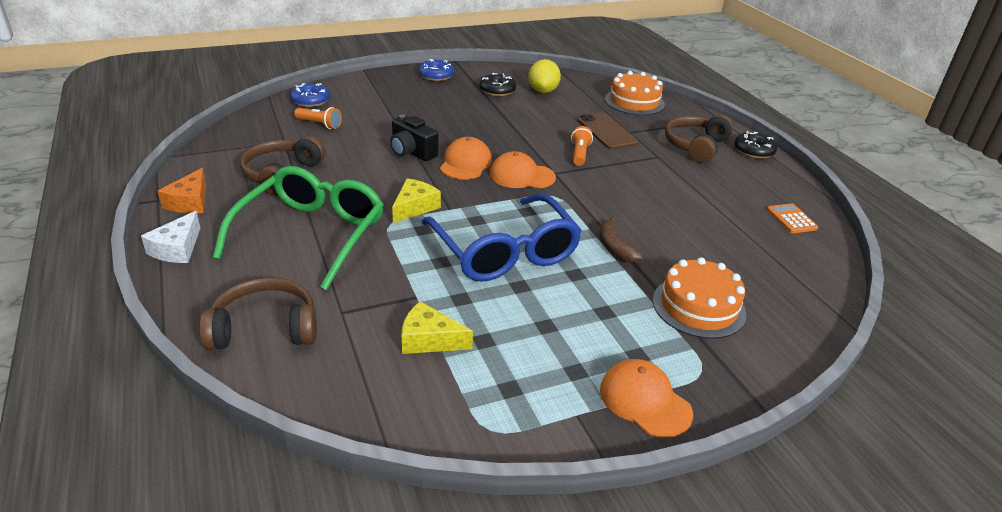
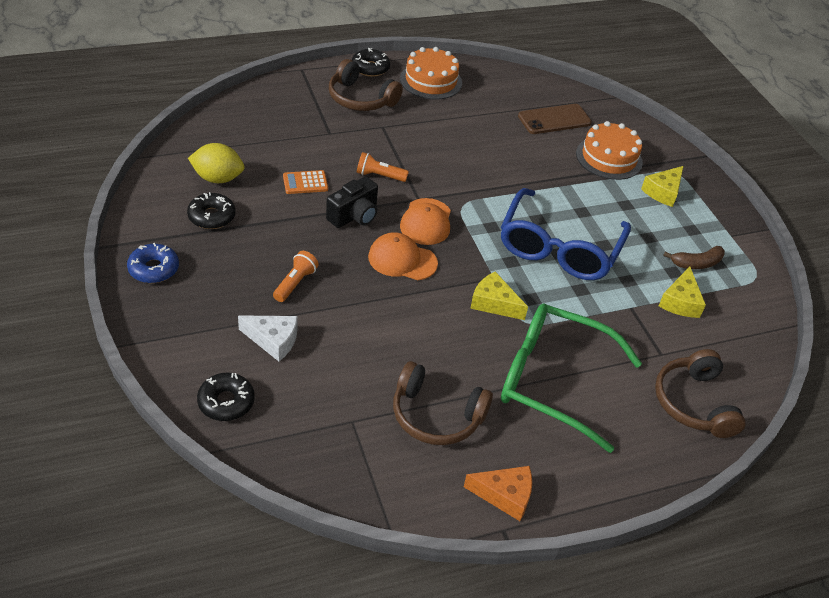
camera: 90 degrees left, 10 degrees up
(177, 248) = (595, 489): white cheese -> white cheese (273, 340)
(310, 101) = (226, 402): blue donut -> black donut
(319, 124) = (303, 388): orange flashlight -> orange flashlight (295, 283)
(412, 152) = (378, 301): black camera -> black camera (354, 216)
(505, 252) = (559, 248): blue glasses -> blue glasses turned 135 degrees clockwise
(606, 131) = (328, 149): brown phone -> brown phone (554, 120)
(615, 247) = (541, 183): brown banana -> brown banana (696, 263)
(634, 102) = (255, 115): orange cake -> orange cake (431, 81)
(645, 401) = (709, 203): orange cap -> none
(649, 352) = (663, 192): none -> yellow cheese
(791, 219) = (485, 82): orange calculator -> orange calculator (305, 183)

